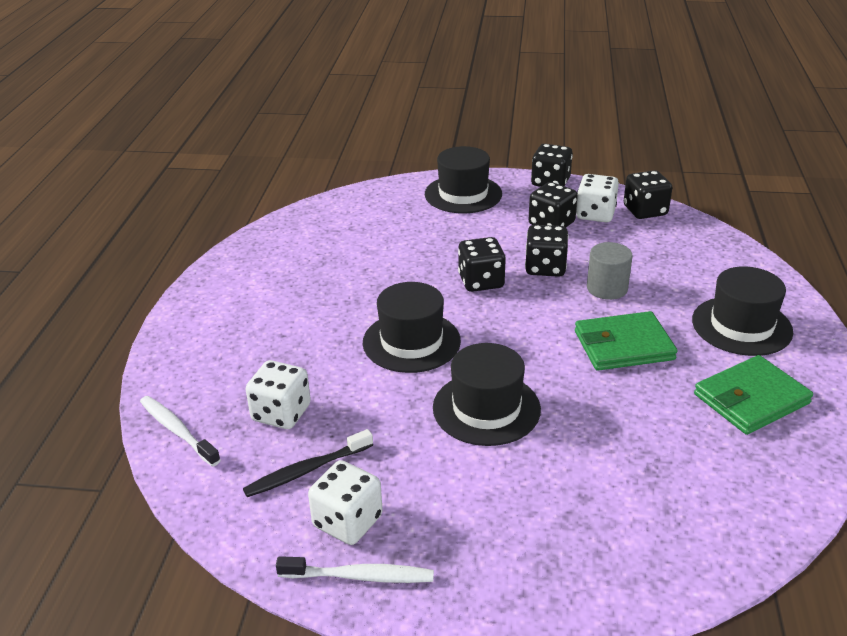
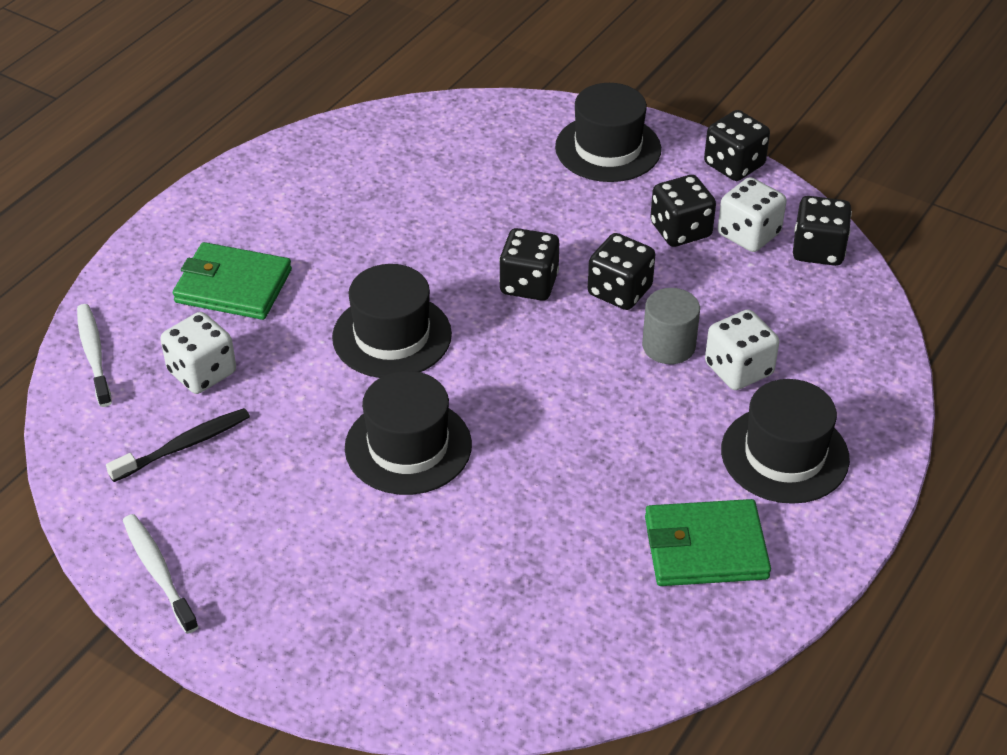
camera: 25 degrees right, 10 degrees up
(306, 470) = (184, 445): black toothbrush -> black toothbrush turned 150 degrees clockwise
(347, 521) = (185, 514): white dice -> white dice (738, 369)
(360, 576) = (158, 572): white toothbrush -> white toothbrush turned 150 degrees counterclockwise
(623, 345) = (621, 427): green wallet -> green wallet (233, 286)

